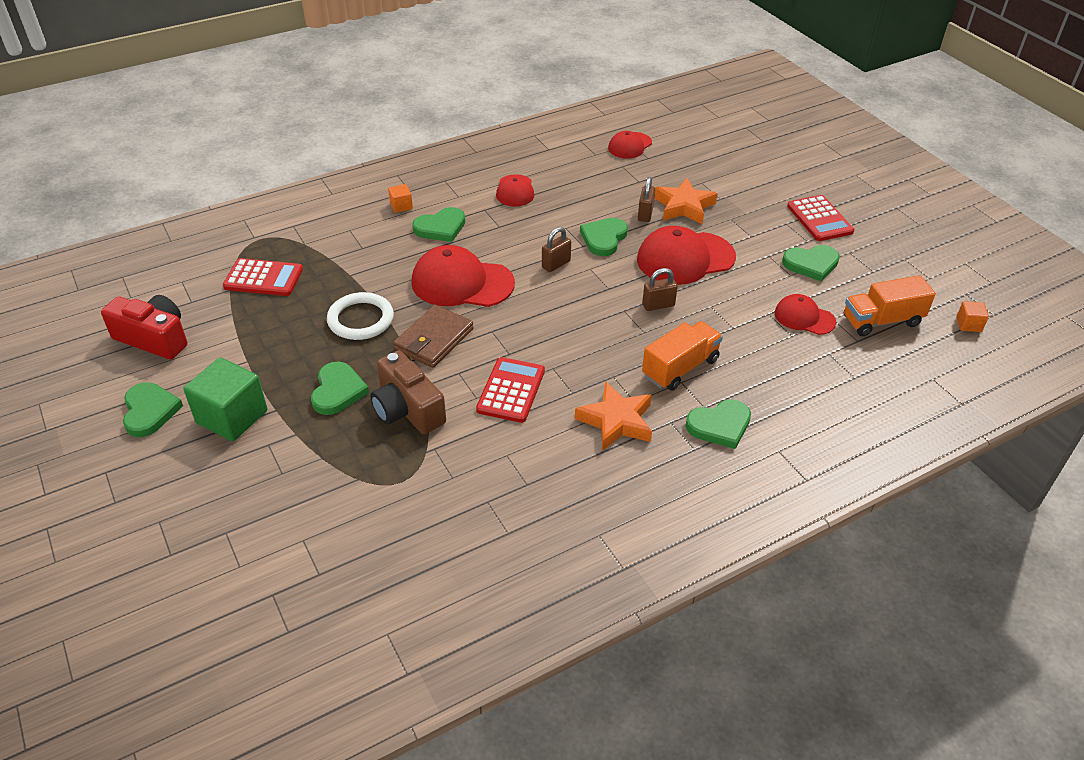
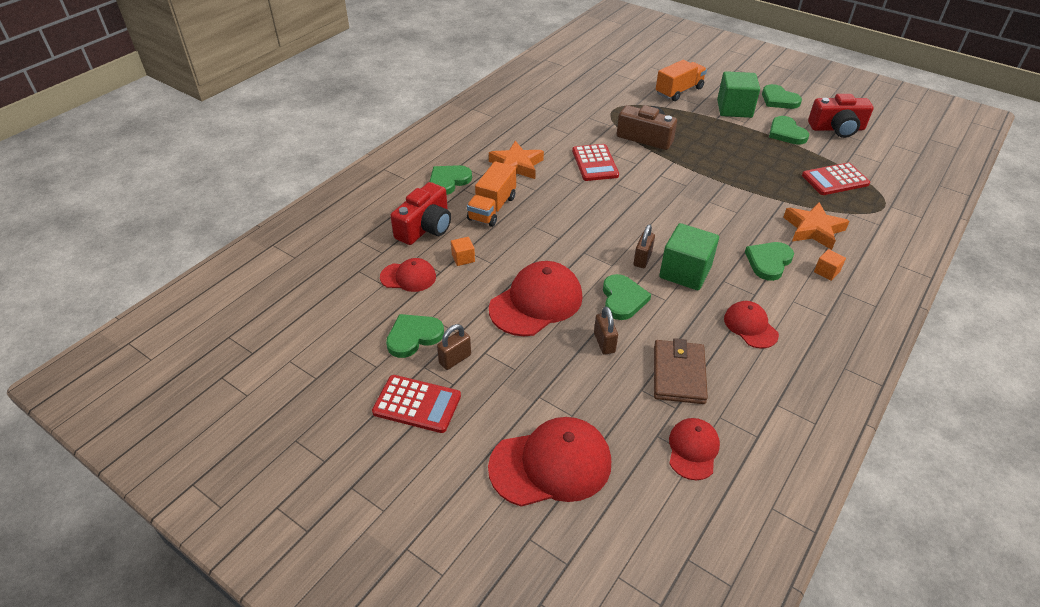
camera: 155 degrees right, 0 degrees up
(338, 391) = (695, 134): green heart -> green heart (786, 133)
(360, 319) = (735, 174): white ring -> none
(434, 339) = (673, 177): brown wallet -> brown wallet (678, 374)
(462, 283) = (698, 220): red cap -> red cap (551, 464)
(526, 242) = (685, 272): none -> green cube
(658, 305) = (534, 250): brown padlock -> brown padlock (455, 359)
(683, 206) = (572, 368): orange star -> orange star (813, 229)
(770, 368) = (425, 227): none -> red camera
(819, 219) = (417, 404): red calculator -> red calculator turned 150 degrees clockwise
(882, 321) = (338, 295): orange truck -> orange truck (679, 91)
(968, 324) = (256, 317): orange cube -> orange cube (463, 258)

